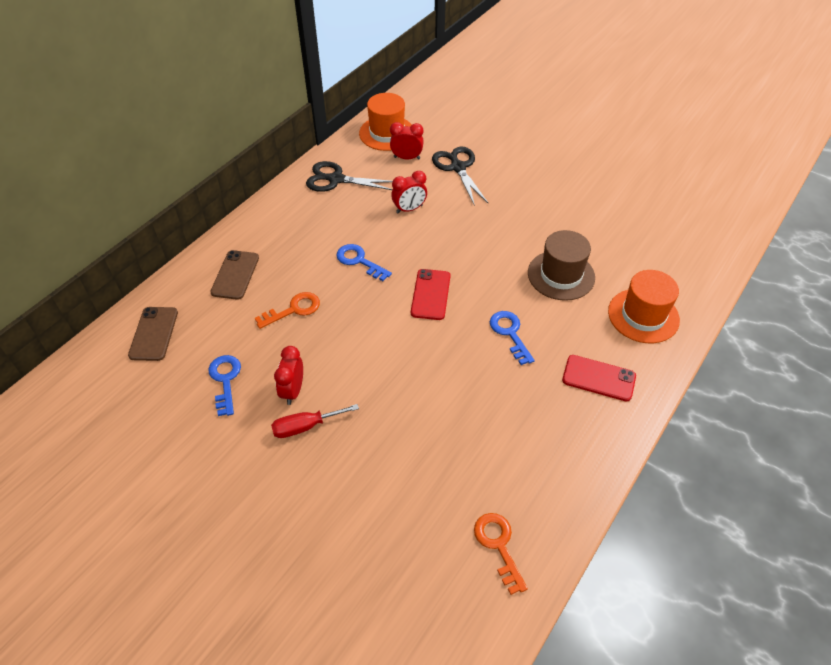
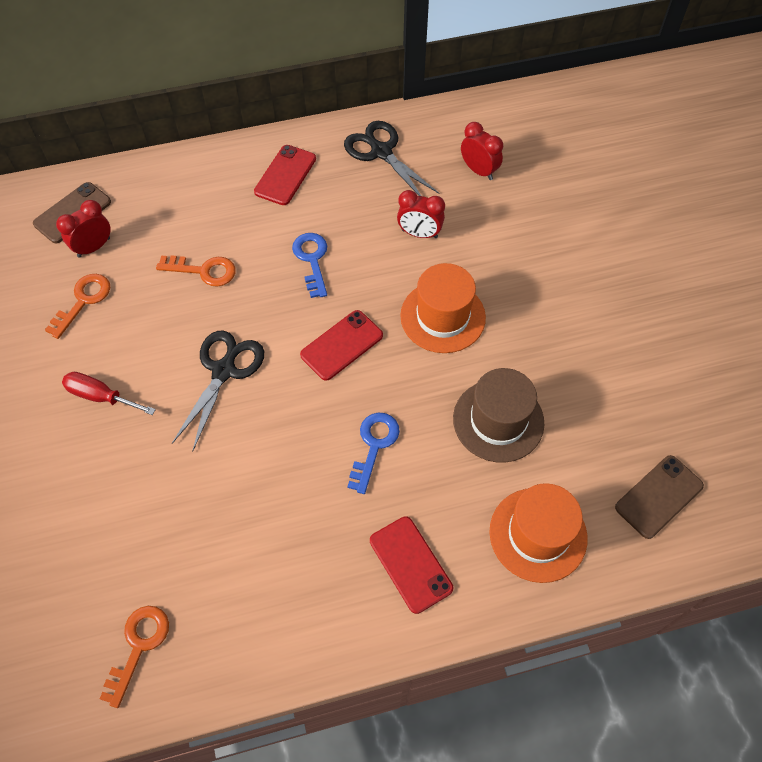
camera: 40 degrees right, 10 degrees up
(225, 380) = (83, 300): blue key -> orange key
(235, 275) = (190, 198): brown phone -> brown phone (659, 496)
(287, 225) = (285, 175): none -> red phone
(293, 391) = (124, 353): red clock -> red clock (94, 247)
(387, 133) = (488, 127): orange hat -> orange hat (442, 316)
(458, 167) = (522, 216): black scissors -> black scissors (224, 370)

